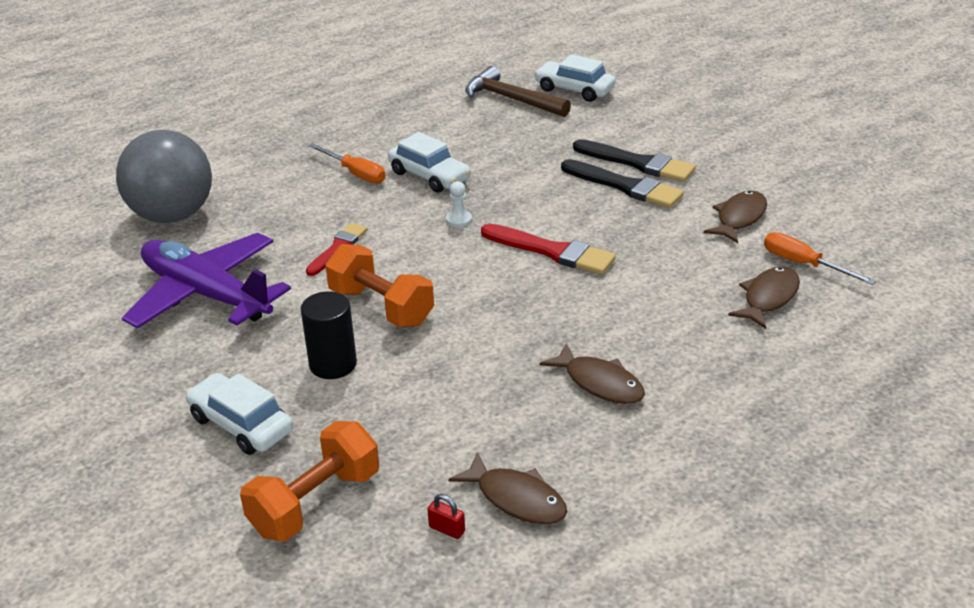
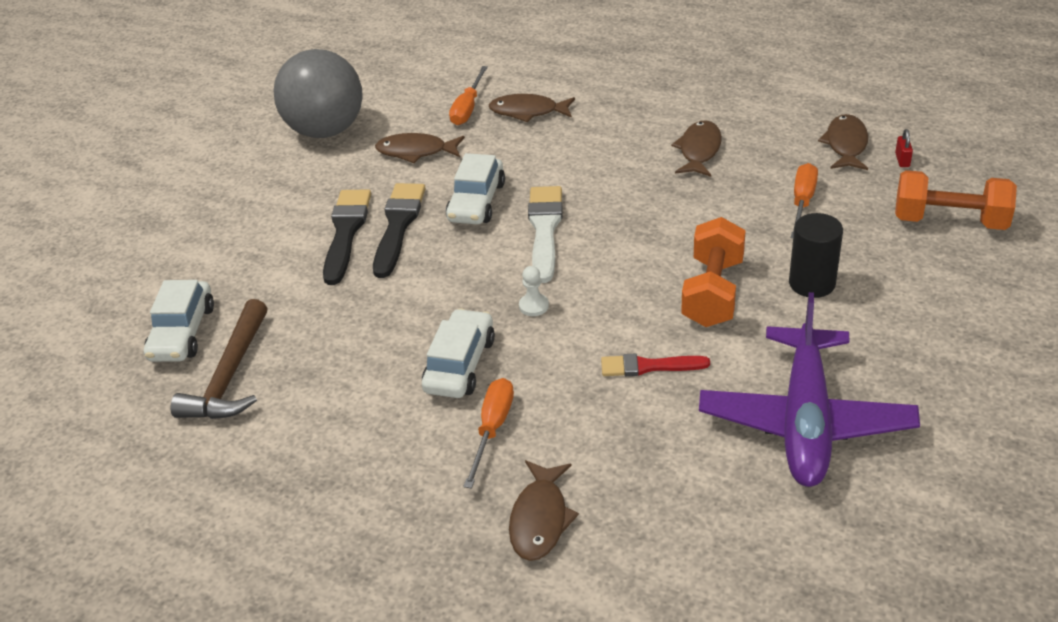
camera: 115 degrees left, 5 degrees up
(173, 215) = (700, 549): grey ball -> grey ball (326, 130)
(241, 424) = (928, 296): white car -> white car (476, 202)
(265, 171) = (540, 519): none -> brown fish
(447, 413) = (802, 202): none -> orange screwdriver
(552, 251) = (544, 229): red brush -> white brush

